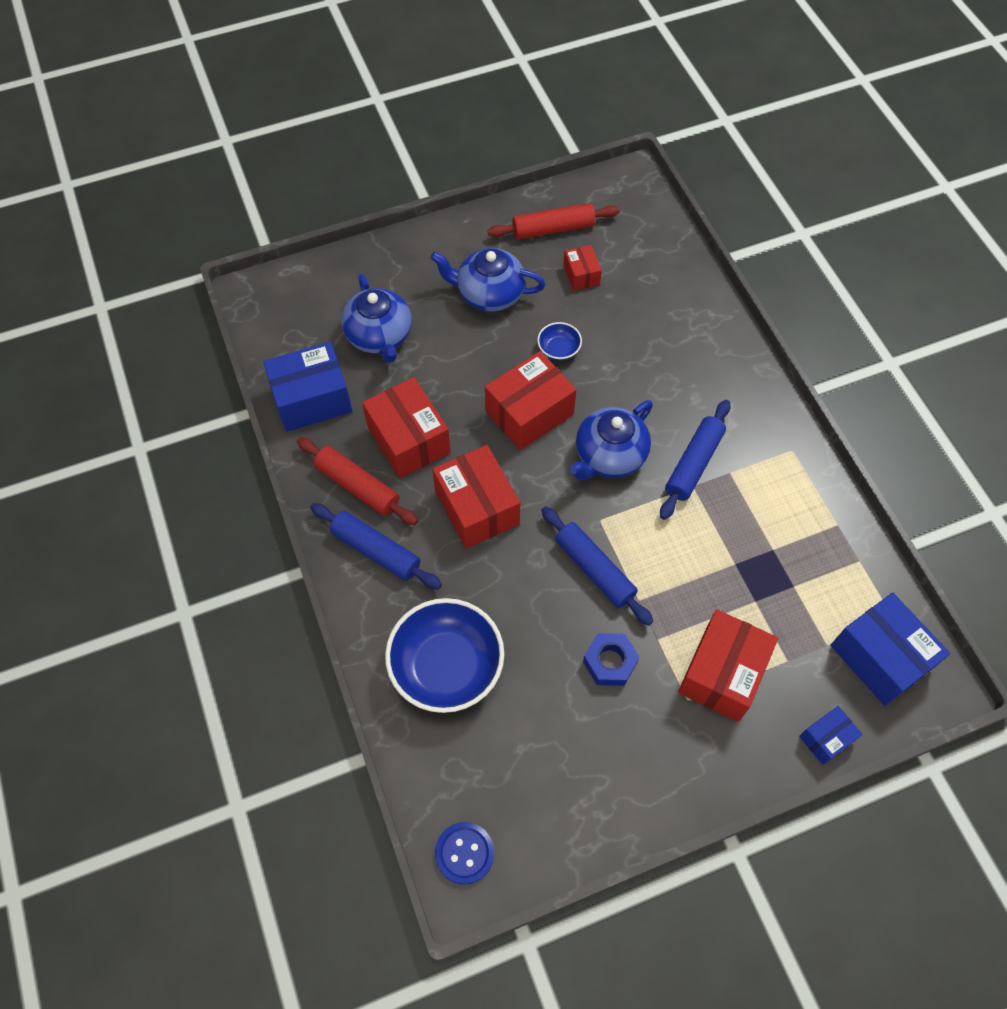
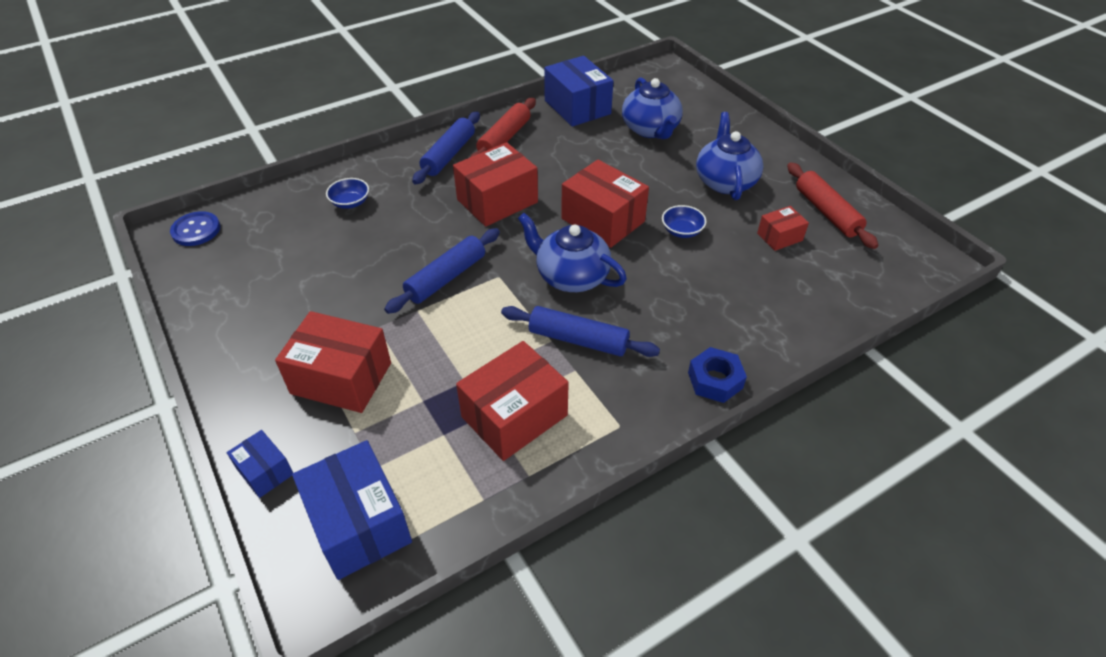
camera: 80 degrees right, 15 degrees down
(379, 336) = (650, 129): blue teapot -> blue teapot turned 75 degrees counterclockwise
(408, 440) = (554, 157): red box -> red box (514, 416)
(446, 666) = (350, 202): blue bowl -> blue bowl, size x0.45
(610, 662) = (353, 296): blue nut -> blue nut (715, 380)
(879, 657) = (359, 523): blue box -> blue box turned 75 degrees counterclockwise

